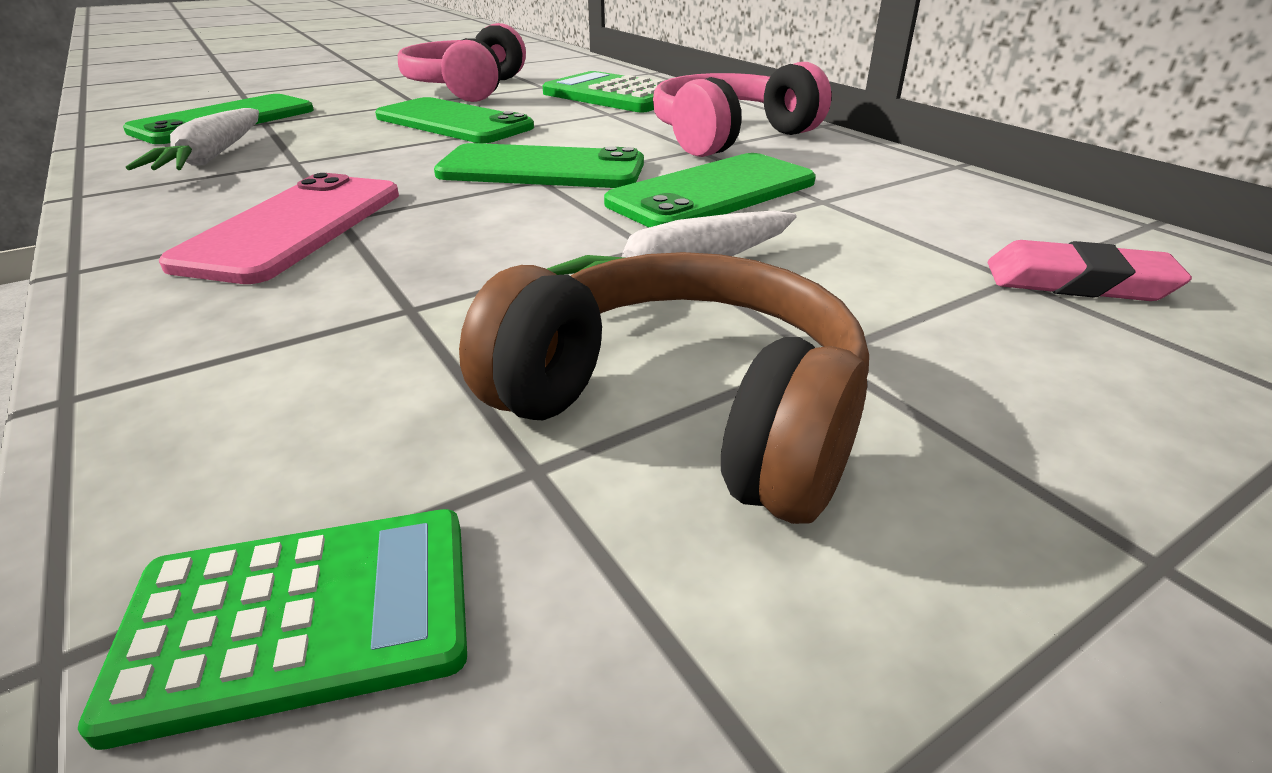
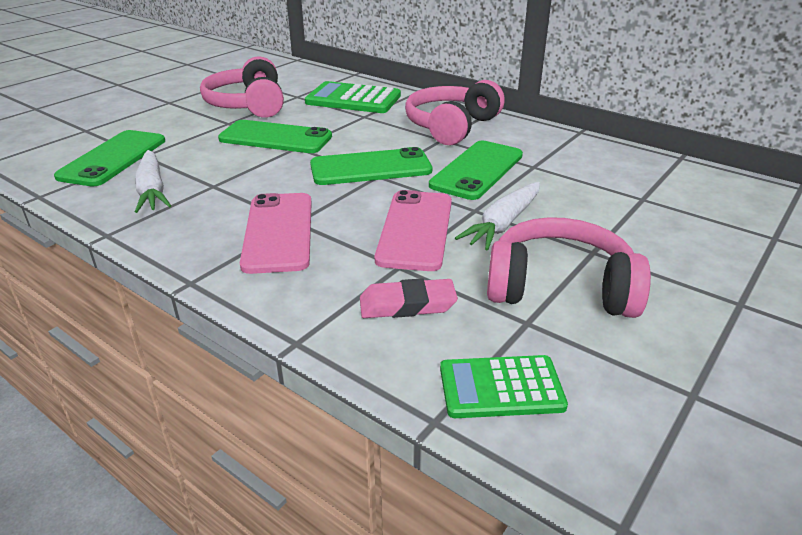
camera: 20 degrees left, 0 degrees up
(301, 618) = (501, 387): green calculator -> green calculator turned 150 degrees counterclockwise
(508, 258) = (415, 230): none -> pink phone
(682, 411) = (560, 287): brown headphones -> pink headphones
(1077, 282) = (667, 196): pink eraser -> pink eraser (407, 304)

